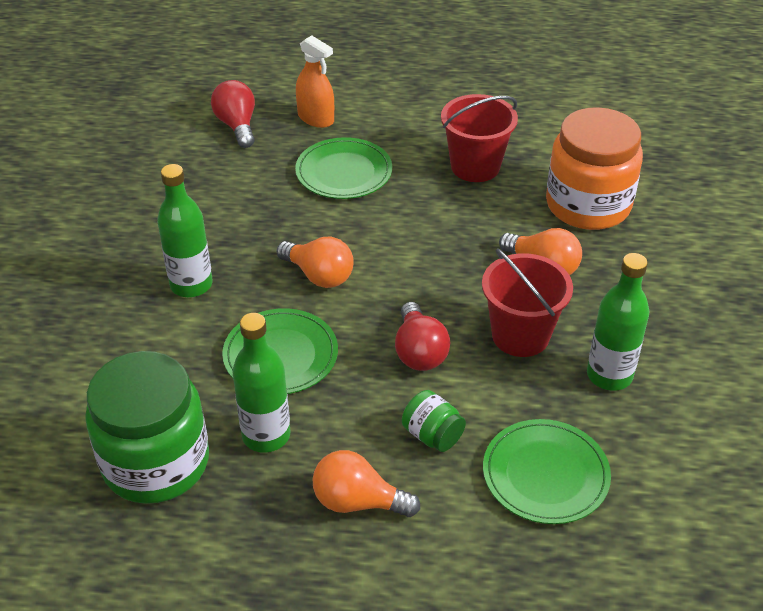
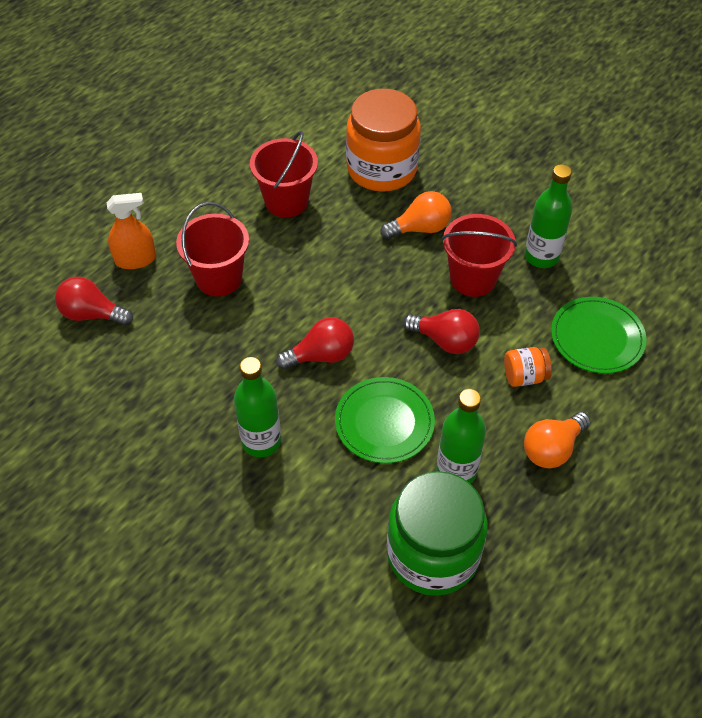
camera: 55 degrees left, 10 degrees up
(319, 275) = (321, 355): orange light bulb -> red light bulb
(344, 172) = (219, 278): green plate -> red bucket
(432, 435) = (524, 376): green jar -> orange jar

